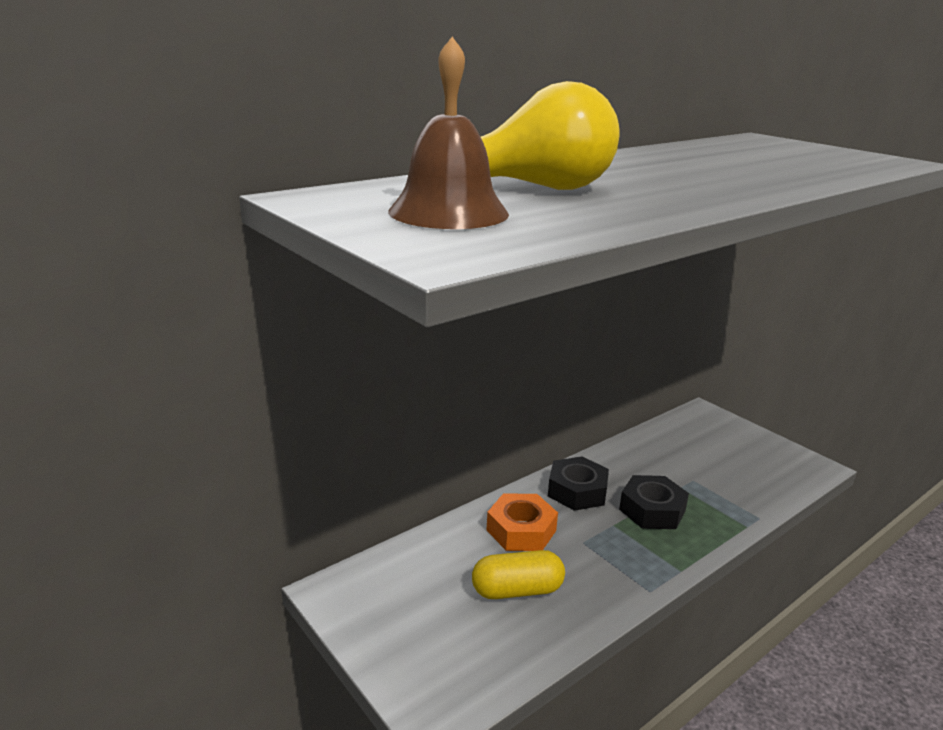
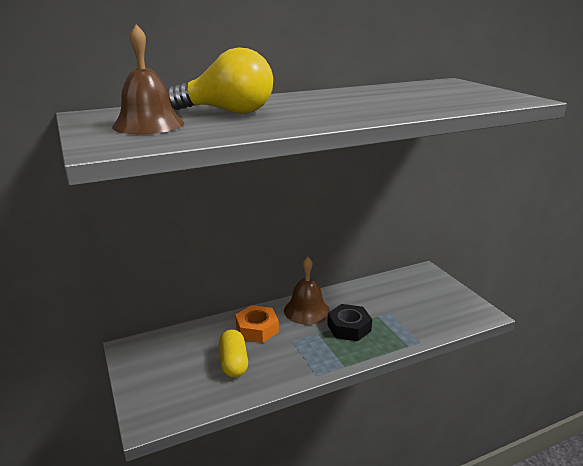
camera: 15 degrees right, 0 degrees up
(517, 590) = (233, 363): yellow capsule -> yellow capsule turned 75 degrees clockwise
(577, 491) = (306, 310): black nut -> brown bell

